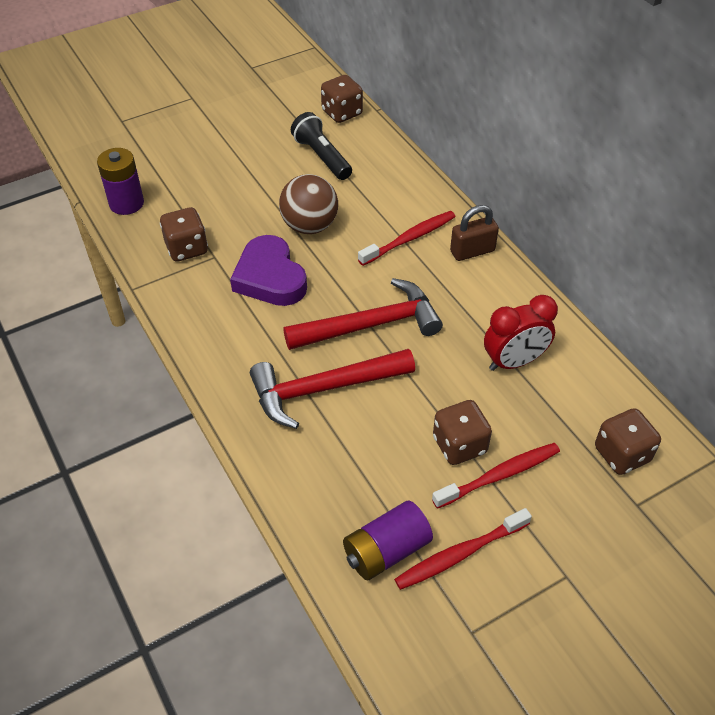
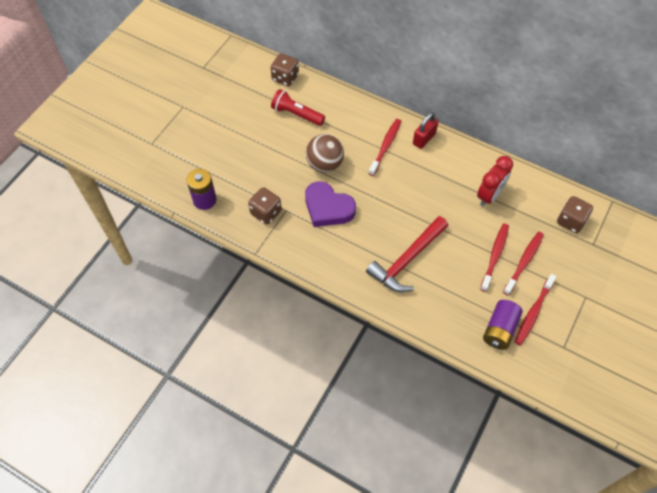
camera: 30 degrees left, 10 degrees up
(322, 157) = (297, 114): black flashlight -> red flashlight
(371, 325) = (403, 210): red hammer -> none
(459, 445) = (495, 256): brown dice -> red toothbrush
(472, 251) = (424, 139): brown padlock -> red padlock

